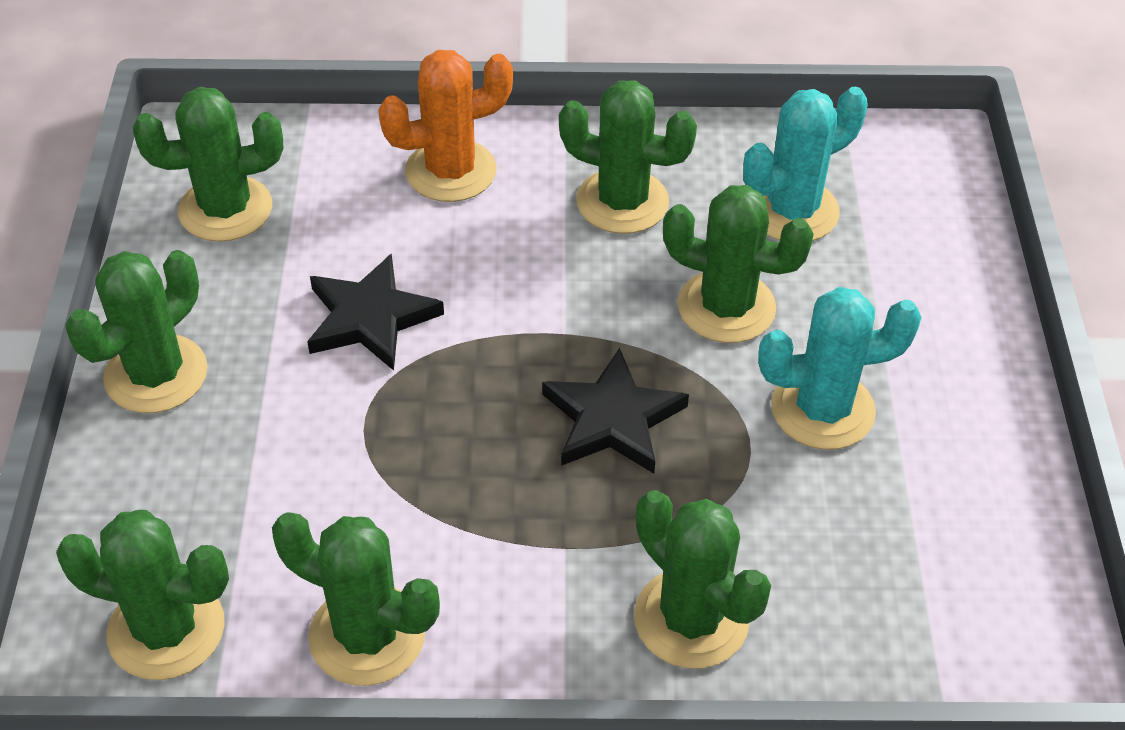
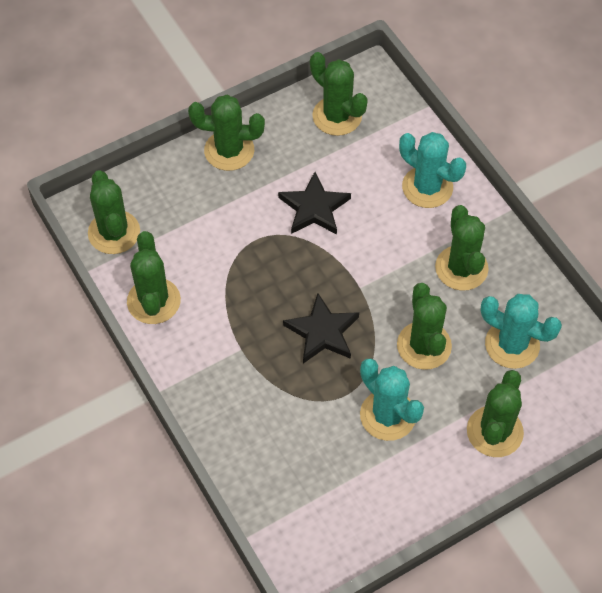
camera: 60 degrees right, 10 degrees up
(451, 171) = (427, 187): orange cactus -> turquoise cactus
(691, 619) = (235, 414): green cactus -> green cactus (494, 431)

